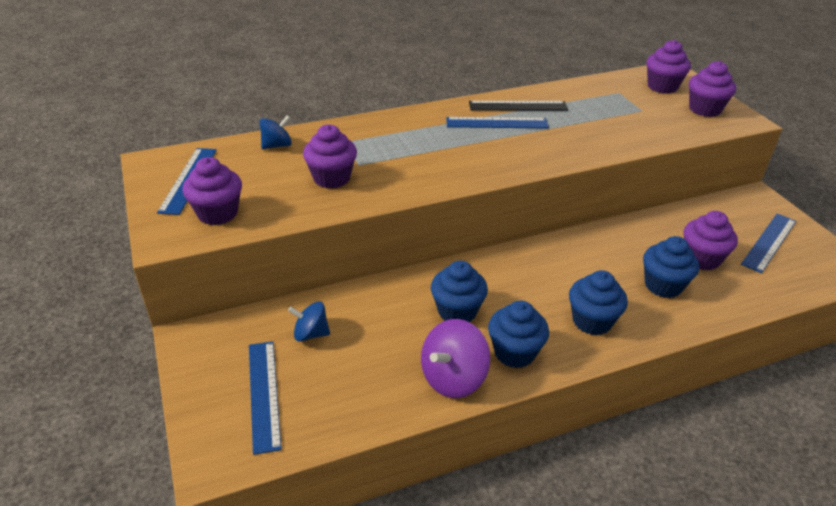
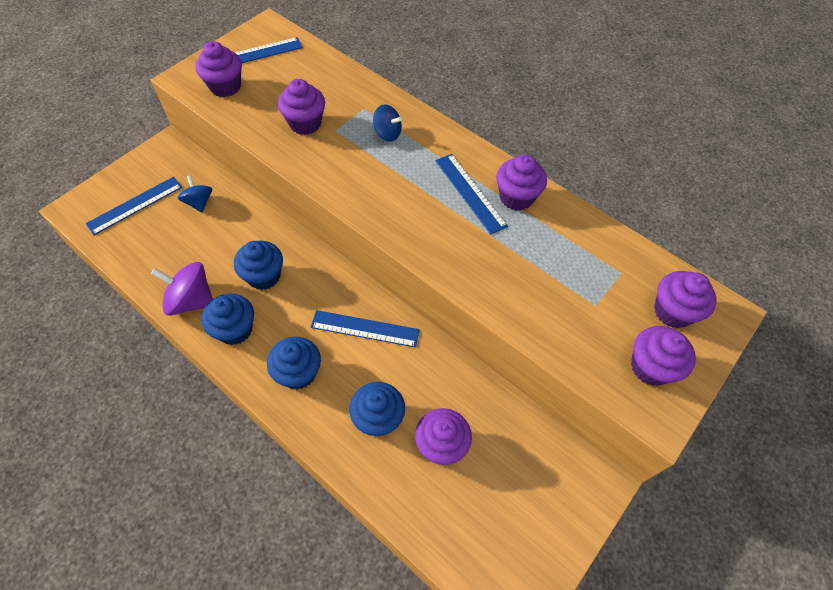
camera: 60 degrees right, 20 degrees up
(277, 145) = (330, 74): blue spinning top -> blue spinning top (387, 133)
(518, 106) = (516, 197): black ruler -> purple cupcake
(769, 242) = (513, 508): blue ruler -> blue ruler (365, 328)

